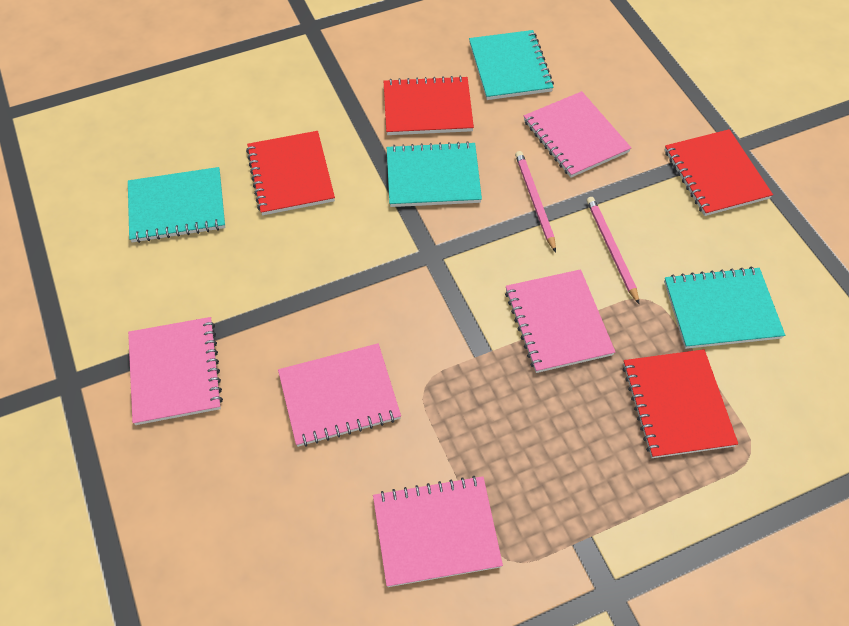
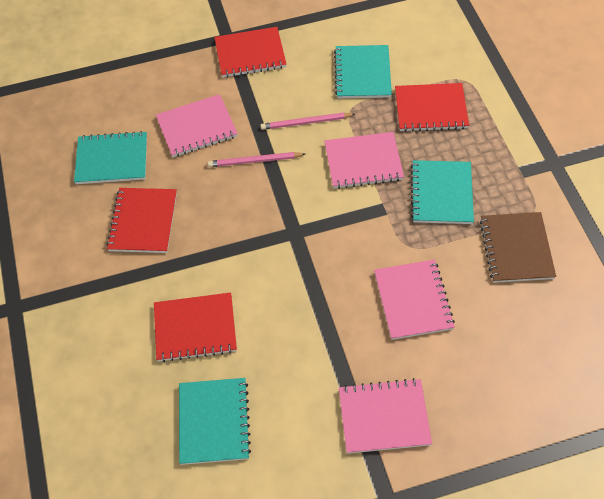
camera: 80 degrees left, 0 degrees up
(433, 177) = (218, 224): turquoise notebook -> turquoise notebook (441, 193)
(436, 532) = (516, 248): pink notebook -> brown notebook

